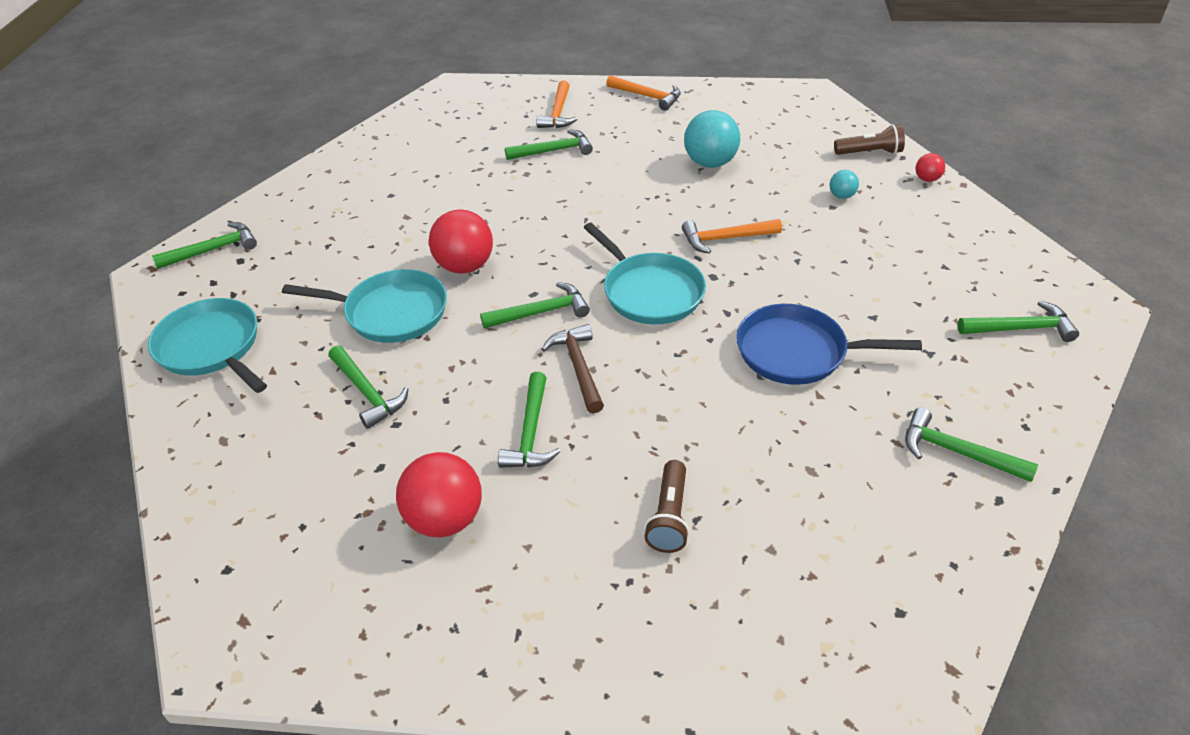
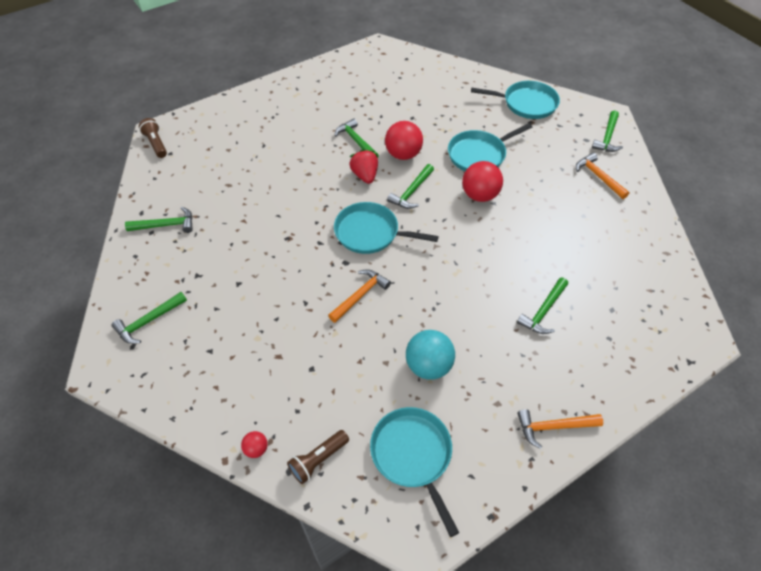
camera: 140 degrees right, 10 degrees up
(367, 392) = (439, 121): green hammer -> none
(445, 519) = (354, 101): red ball -> red ball (403, 154)
(558, 113) = (591, 356): orange hammer -> orange hammer (598, 177)
(578, 368) = (365, 175): brown hammer -> red strawberry
(669, 517) = (274, 141): brown flashlight -> brown flashlight (156, 144)
(781, 126) = (413, 455): none -> turquoise pan
(797, 352) = (267, 238): blue pan -> none
(841, 196) = (311, 385): turquoise ball -> none

